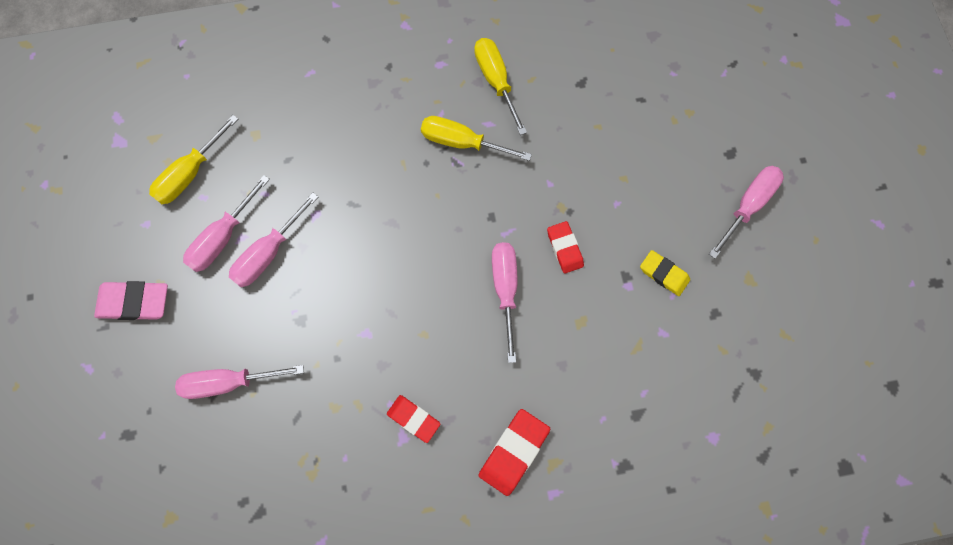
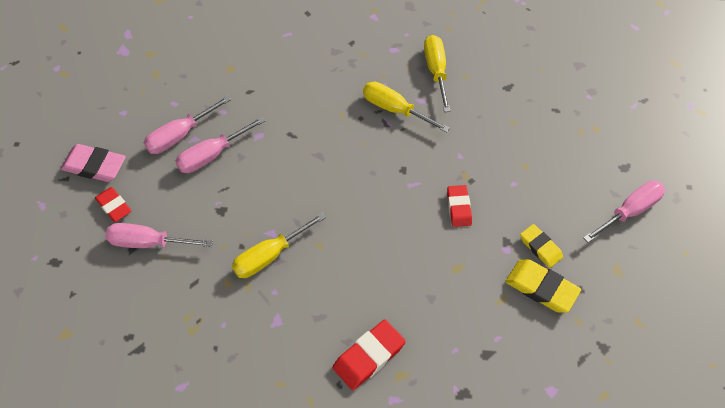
camera: 15 degrees right, 15 degrees down
(191, 173) = (170, 84): yellow screwdriver -> yellow screwdriver (270, 255)
(413, 419) = (291, 308): red eraser -> red eraser (114, 206)
(505, 290) = (398, 227): pink screwdriver -> none
(676, 322) = (541, 288): none -> yellow eraser

